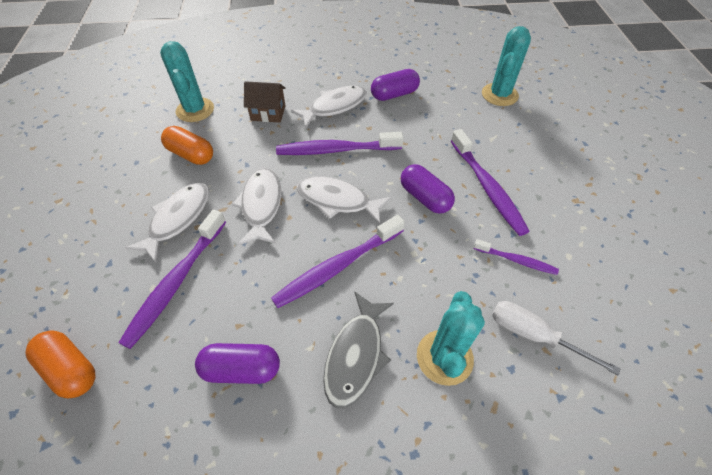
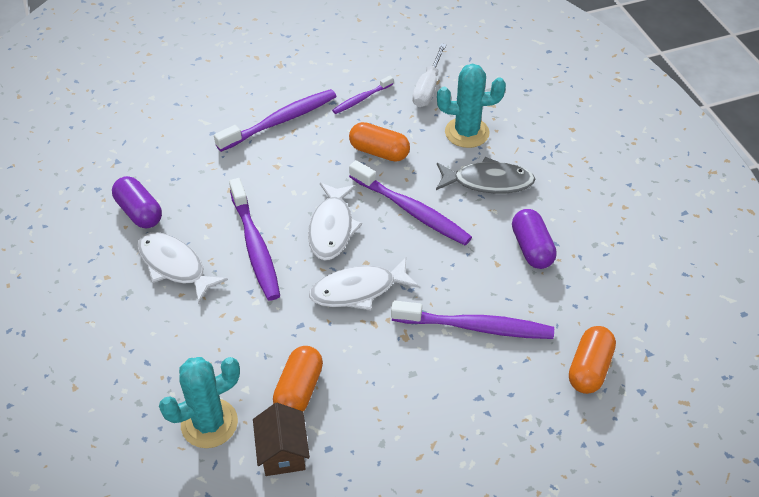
camera: 105 degrees left, 5 degrees down
(177, 219) = (402, 359): white fish -> none
(268, 113) = (200, 333): brown house -> brown house (283, 452)
(425, 198) = (307, 163): purple capsule -> none
(428, 258) = (379, 152): none -> orange capsule
(499, 95) = (126, 120): turquoise cactus -> none
(516, 260) = (361, 99): purple toothbrush -> purple toothbrush turned 135 degrees counterclockwise

